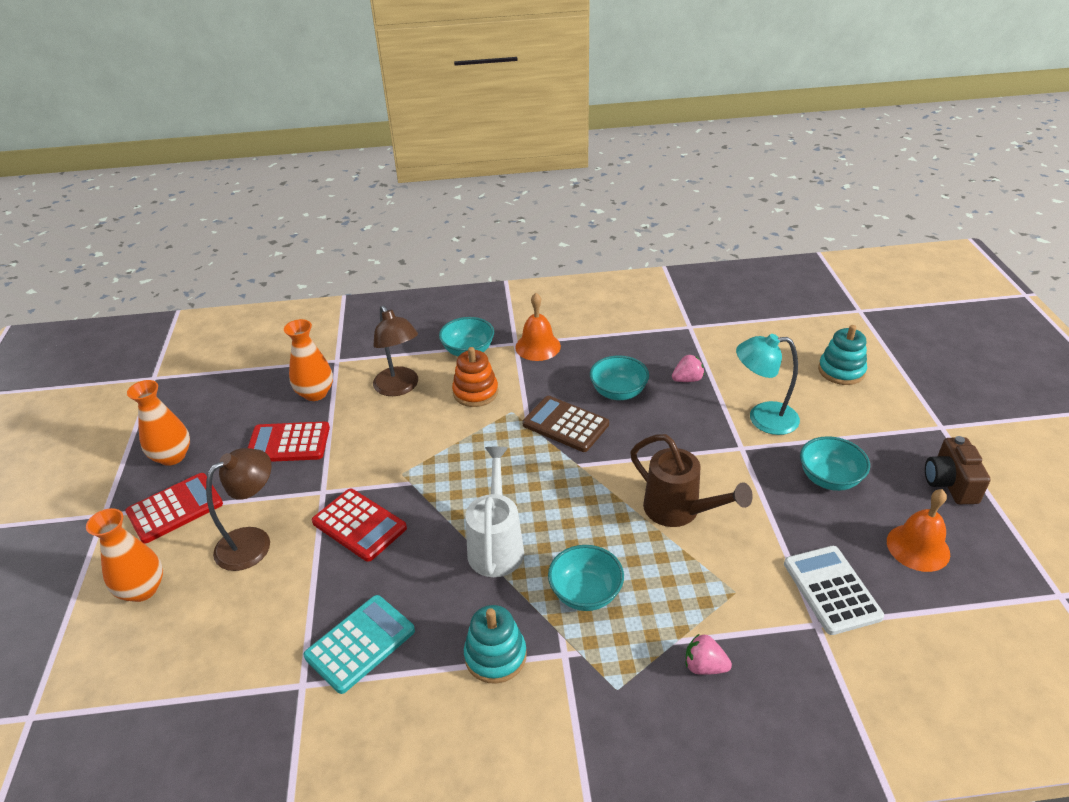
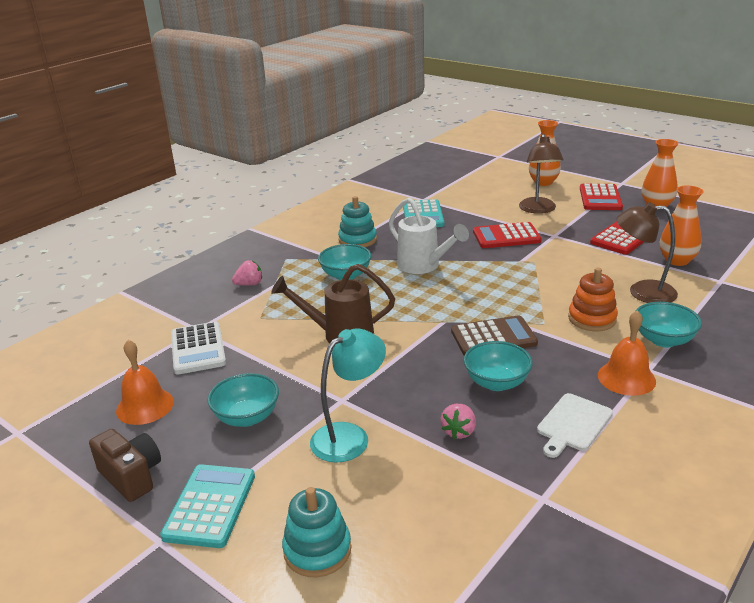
camera: 135 degrees right, 10 degrees down
(615, 344) = (573, 424): none -> white cutting board
(831, 590) = (198, 349): white calculator -> white calculator turned 45 degrees clockwise
(896, 429) = (210, 506): none -> turquoise calculator

